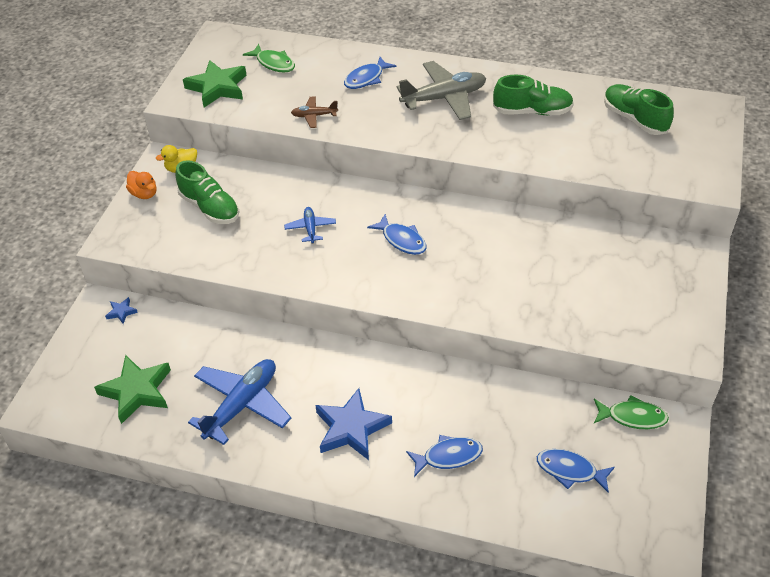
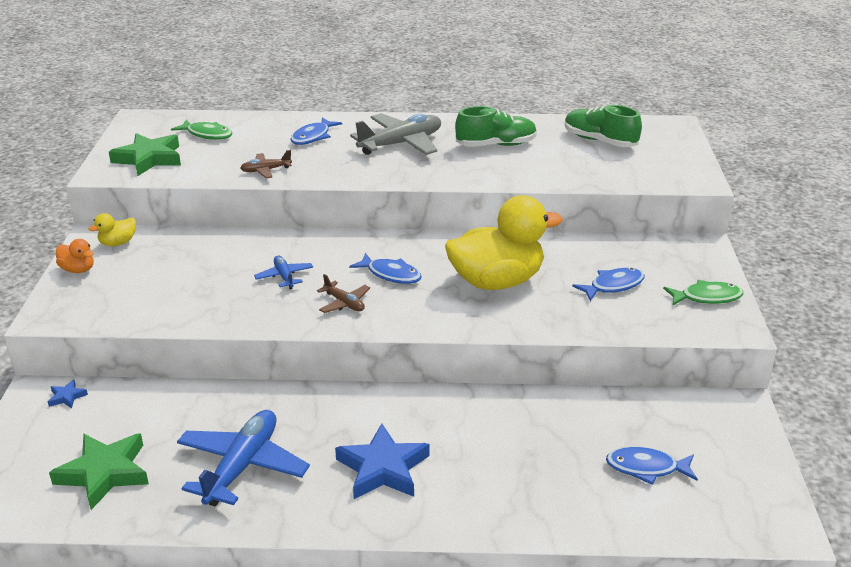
camera: 15 degrees left, 15 degrees down
(210, 208) = (161, 273): green shoe -> none
(353, 266) = (344, 303): none -> brown plane
(448, 456) = (506, 477): blue fish -> blue fish (613, 286)
(492, 263) = (496, 281): none -> yellow duck
(632, 417) = (691, 408): green fish -> green fish (707, 297)

